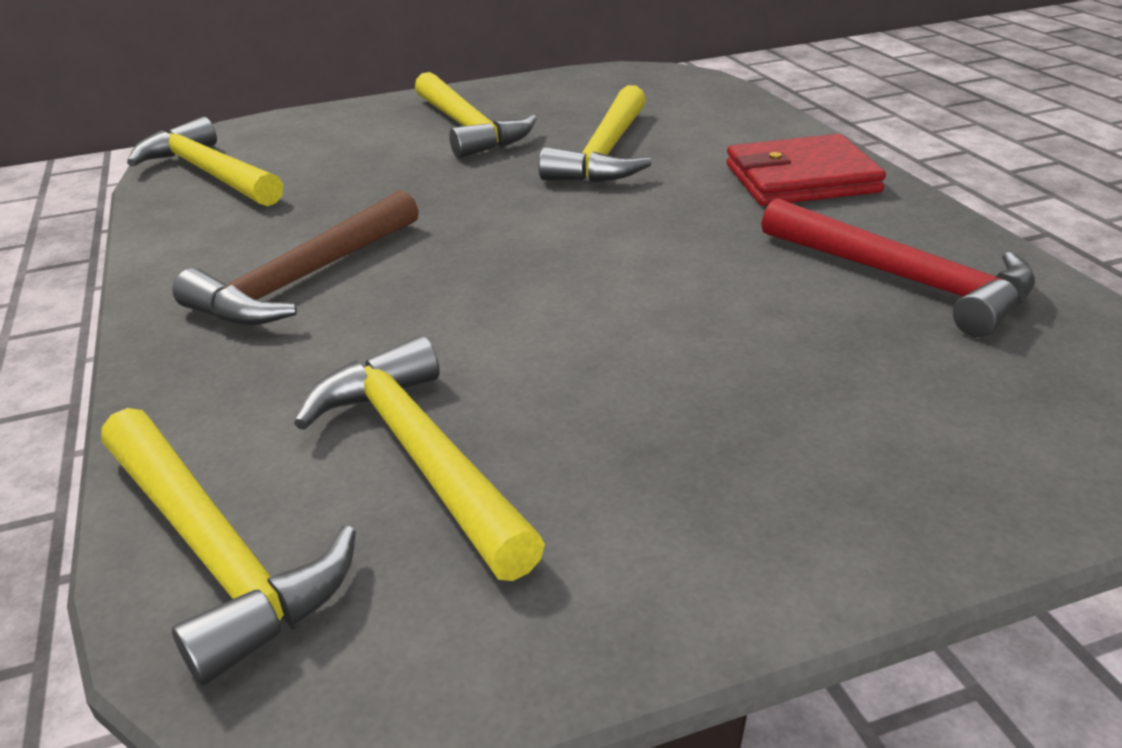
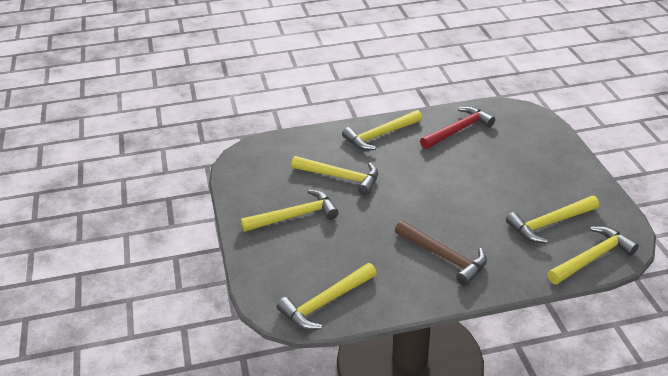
camera: 85 degrees left, 5 degrees up
(801, 179) = (380, 135): red wallet -> yellow hammer

